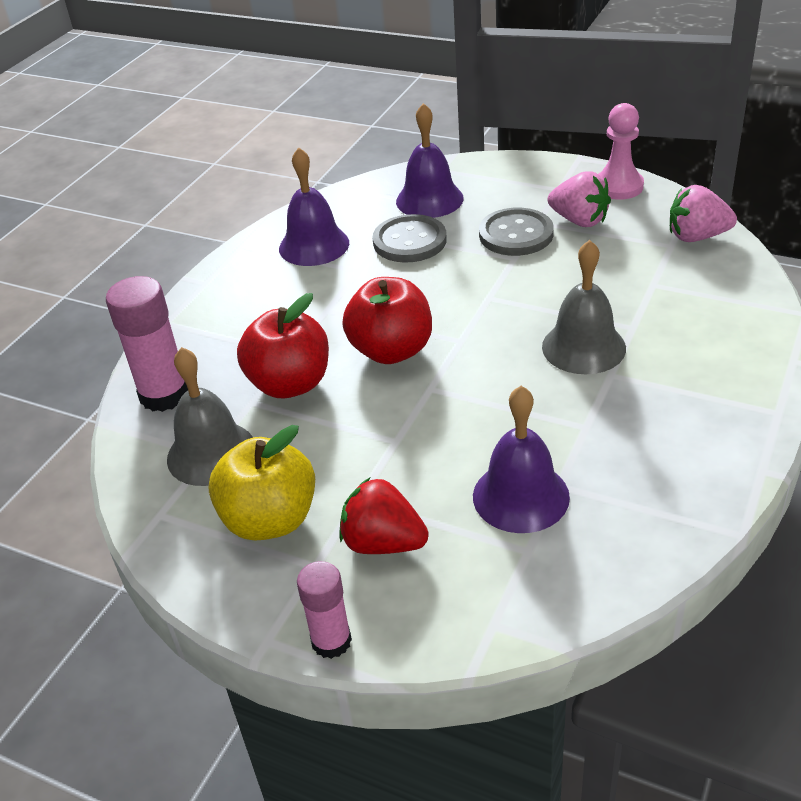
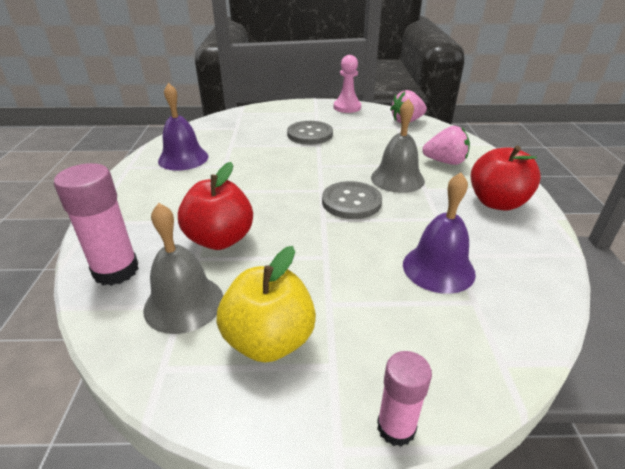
camera: 30 degrees left, 5 degrees down
(383, 543) = (373, 329): red strawberry -> none
(391, 350) = (280, 204): red apple -> red apple (497, 202)
(409, 241) = (247, 147): grey button -> grey button (351, 202)
(429, 199) = (244, 126): purple bell -> none
(579, 220) = (340, 123): pink strawberry -> pink strawberry (445, 162)

